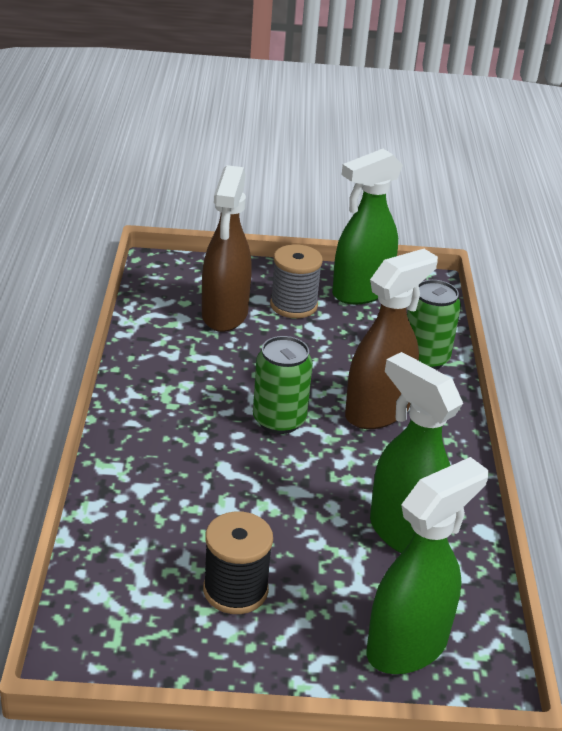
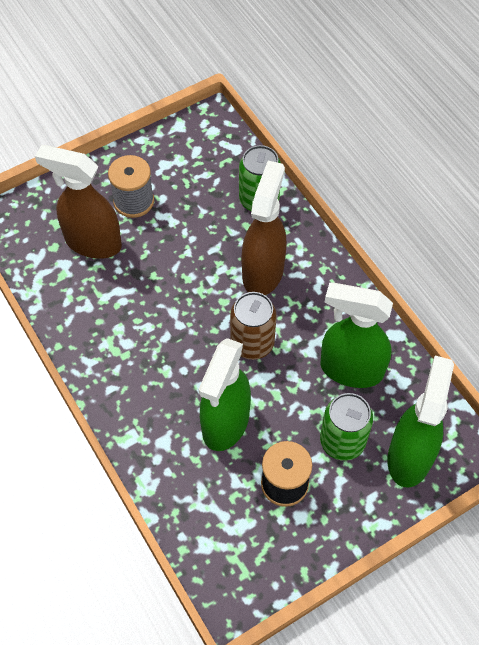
camera: 30 degrees left, 25 degrees up
(224, 315) = (92, 242): brown spray bottle -> brown spray bottle turned 135 degrees clockwise
(279, 420) = (206, 322): green can -> green can (342, 441)
(312, 459) = (252, 343): none -> brown can
(360, 292) = (170, 158): green spray bottle -> green spray bottle (225, 423)

